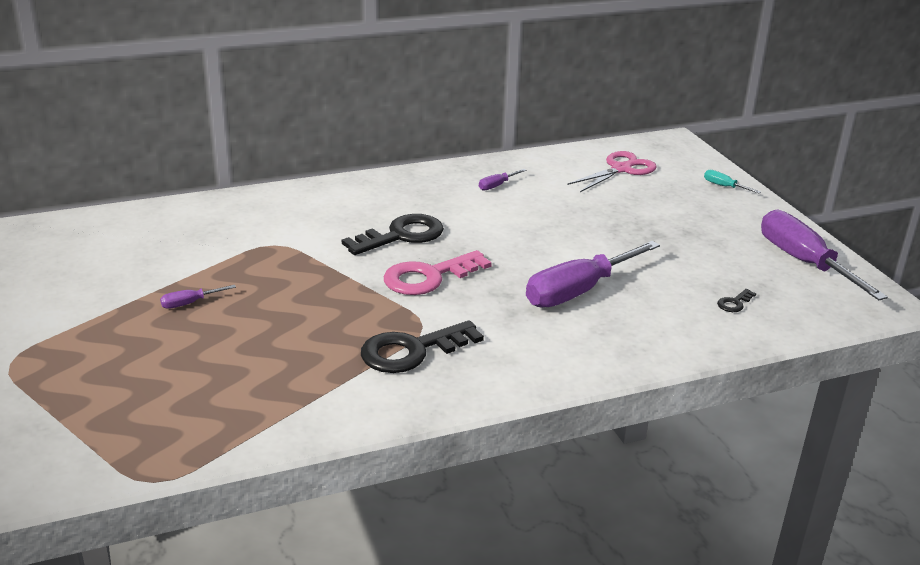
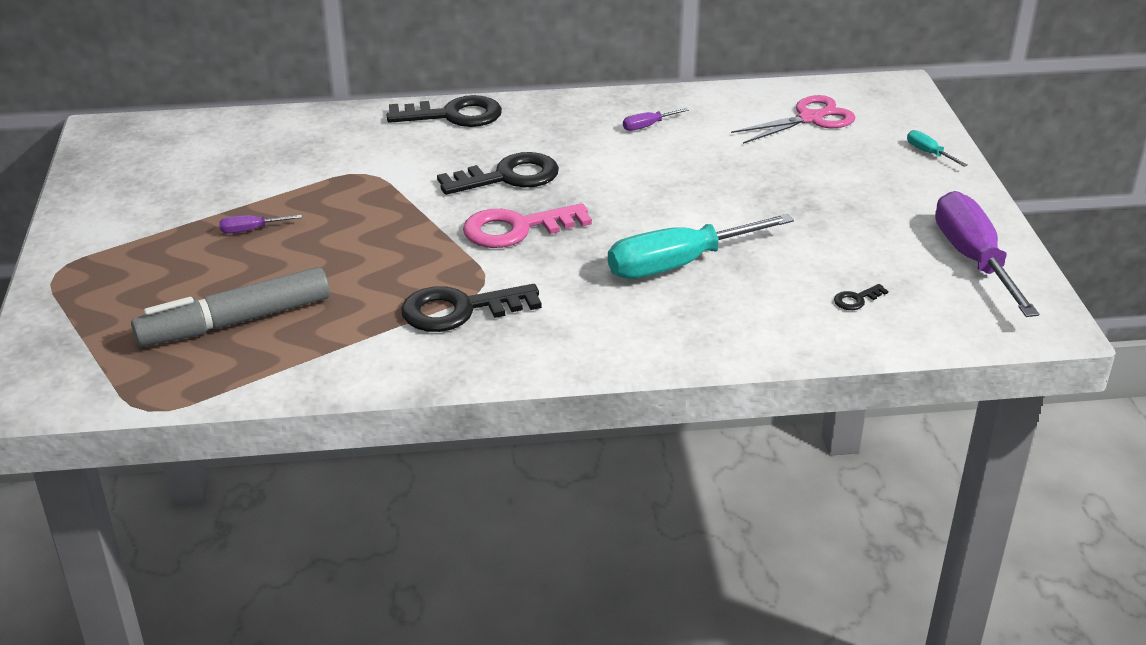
camera: 15 degrees right, 5 degrees up
(208, 386) = (236, 322): none -> grey marker
(331, 191) = (454, 115): none -> black key
(579, 291) = (678, 264): purple screwdriver -> turquoise screwdriver

